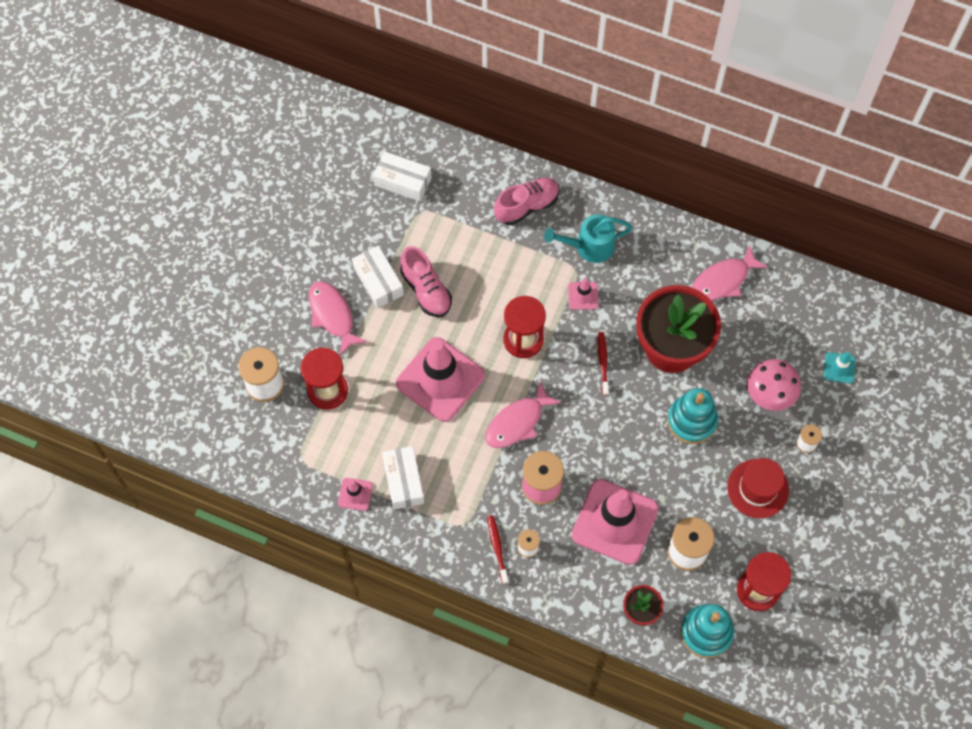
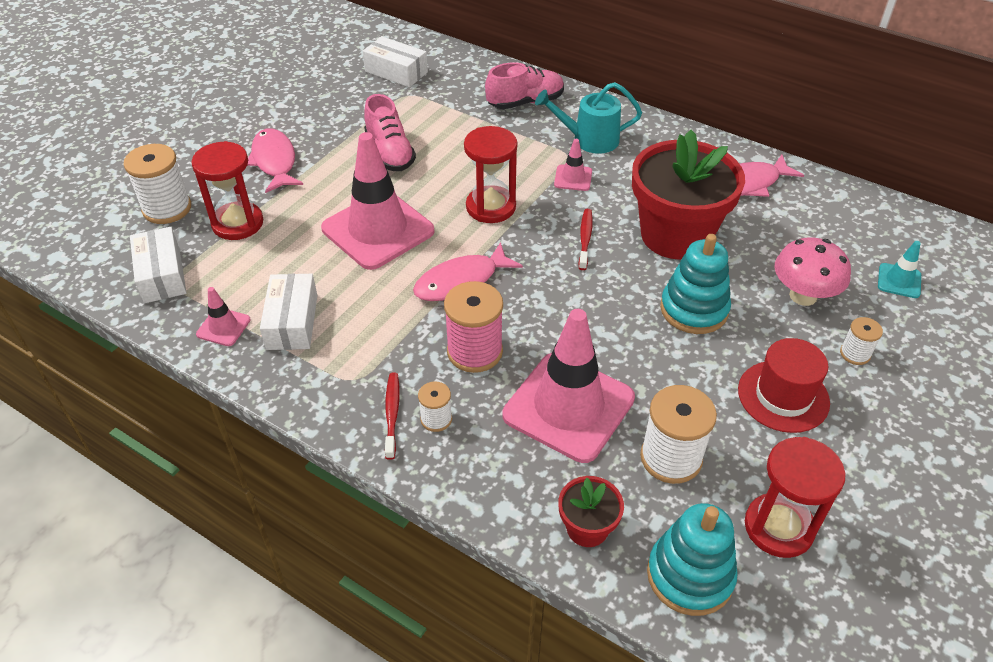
camera: 10 degrees right, 20 degrees down
(378, 281) = (339, 140): white box -> white box (162, 275)

